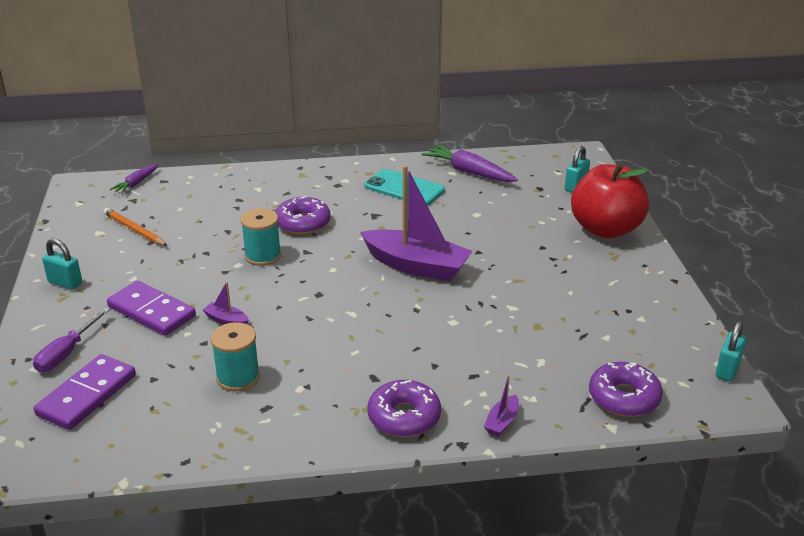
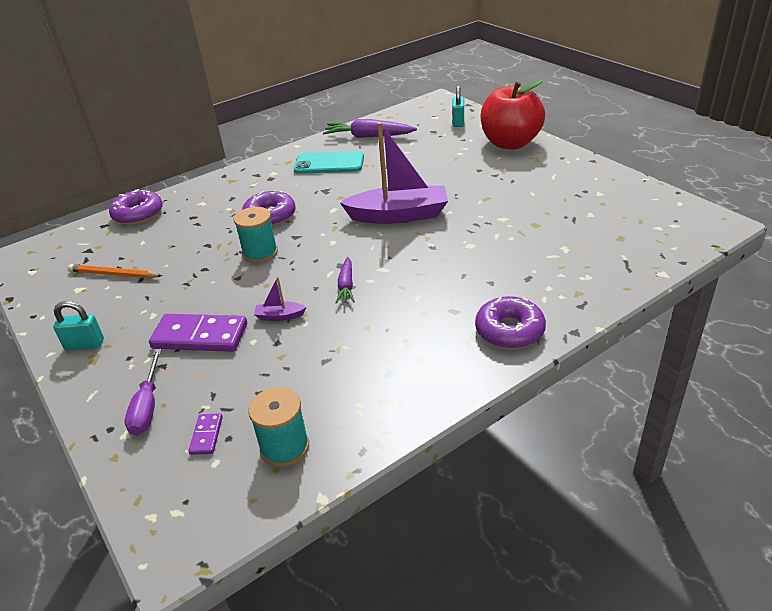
camera: 25 degrees left, 5 degrees up
(87, 395) = (206, 435): purple domino -> purple domino, size x0.47
(136, 183) = (78, 236): purple carrot -> purple carrot (346, 285)
(238, 377) = (338, 358): turquoise spool -> turquoise spool (284, 447)
(502, 422) = (585, 303): purple boat -> none
(624, 397) = (648, 250): purple donut -> purple donut (138, 214)
(727, 370) = (691, 205): turquoise padlock -> none

